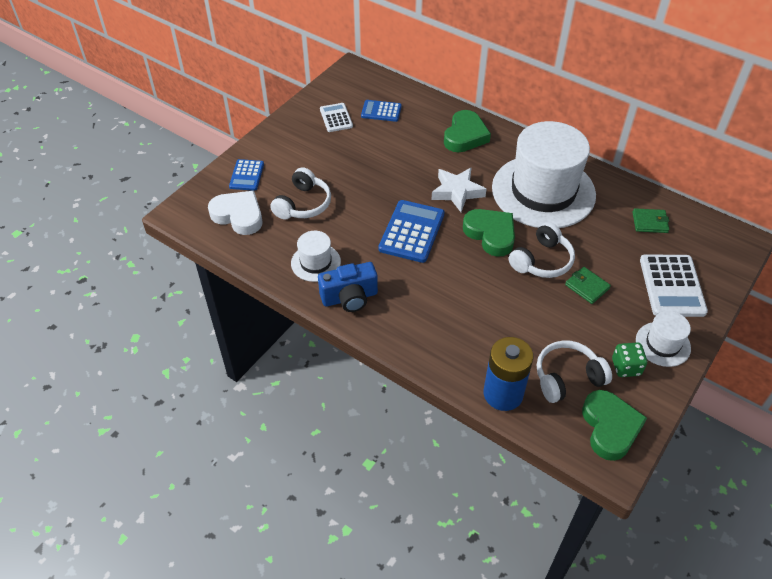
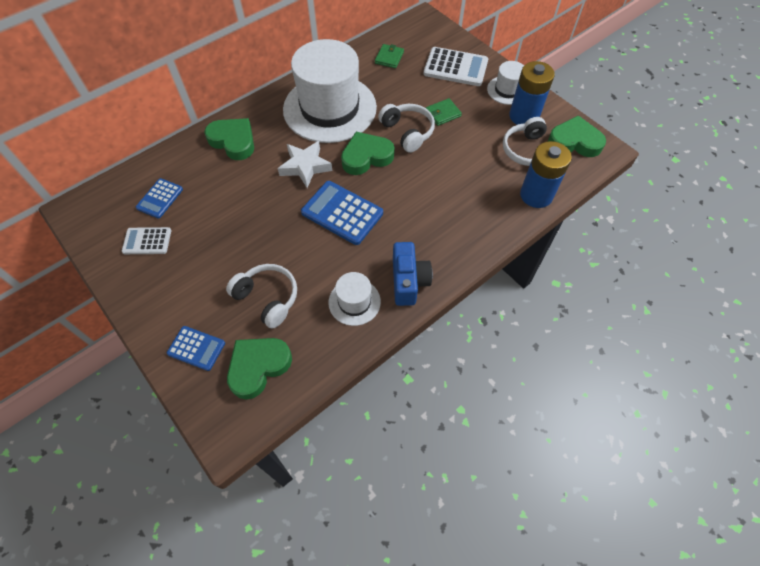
camera: 75 degrees left, 10 degrees up
(238, 215) = (258, 367): white heart -> green heart
(626, 367) = (524, 116): green dice -> blue battery

